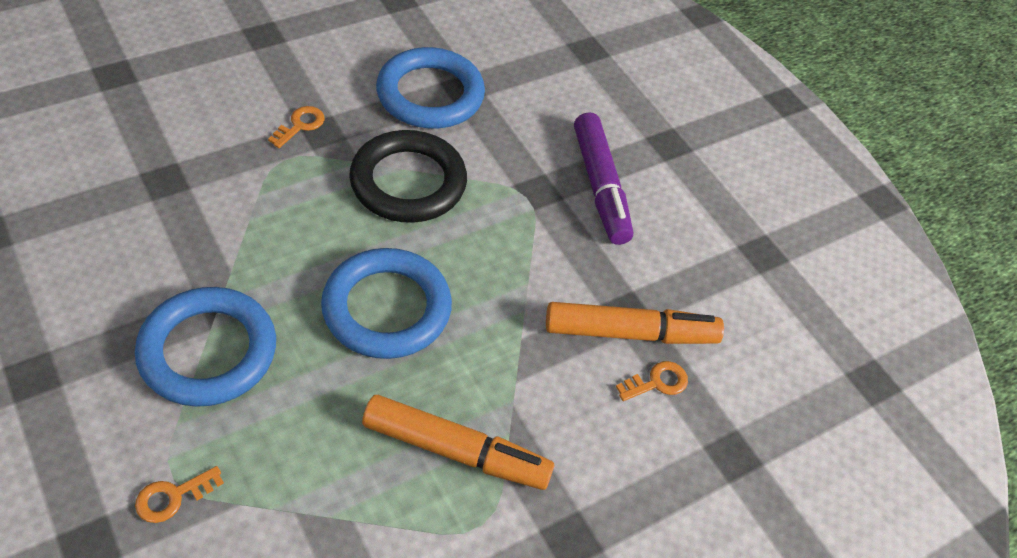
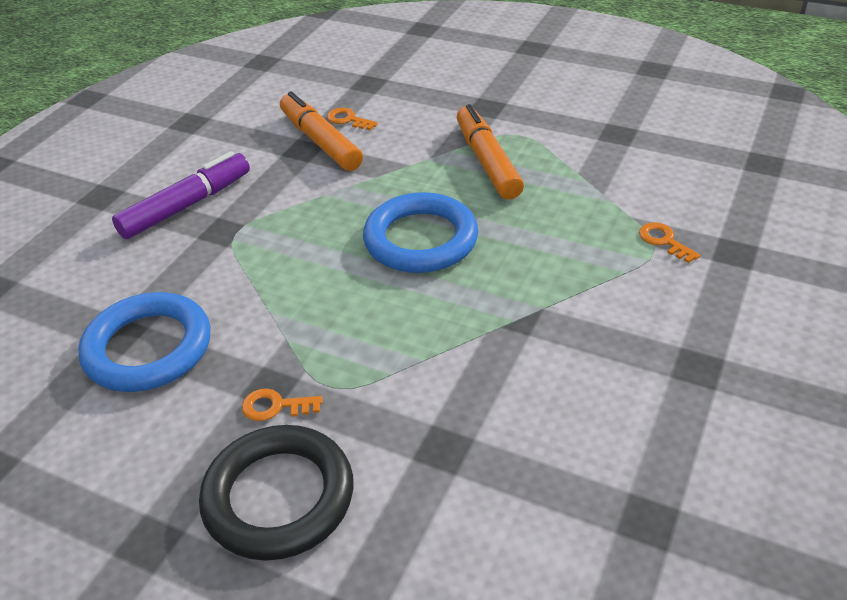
camera: 115 degrees left, 10 degrees down
(173, 497) = (664, 241): orange key -> orange key turned 150 degrees counterclockwise
(208, 351) = (560, 295): blue ring -> none
(408, 182) = (282, 298): black ring -> black ring (279, 497)

